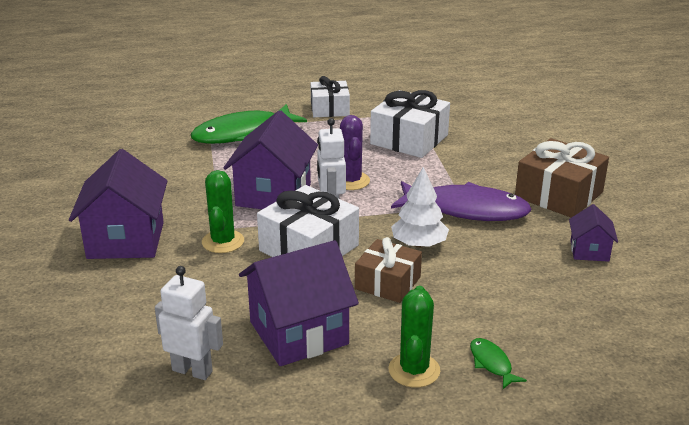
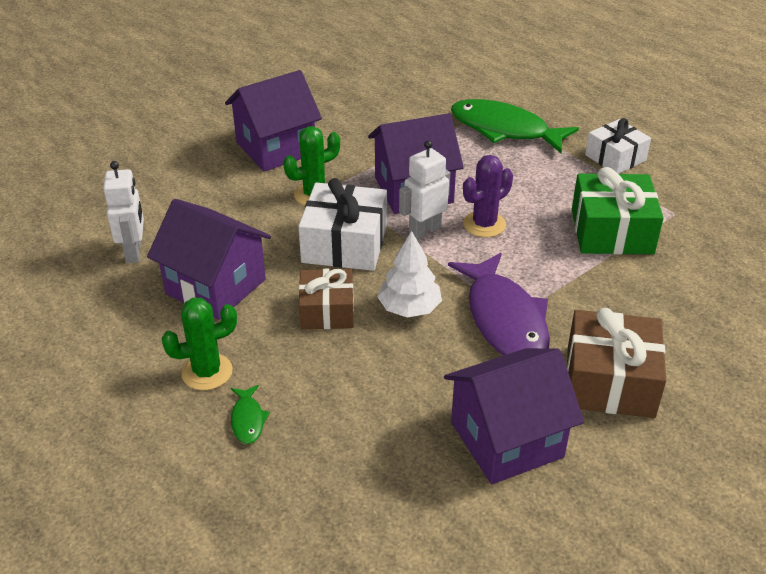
camera: 60 degrees right, 10 degrees up
(409, 139) = (611, 231): white gift -> green gift
(491, 363) = (248, 420): green fish -> green fish turned 135 degrees clockwise
(589, 251) = (506, 439): purple house -> purple house, size x1.96

